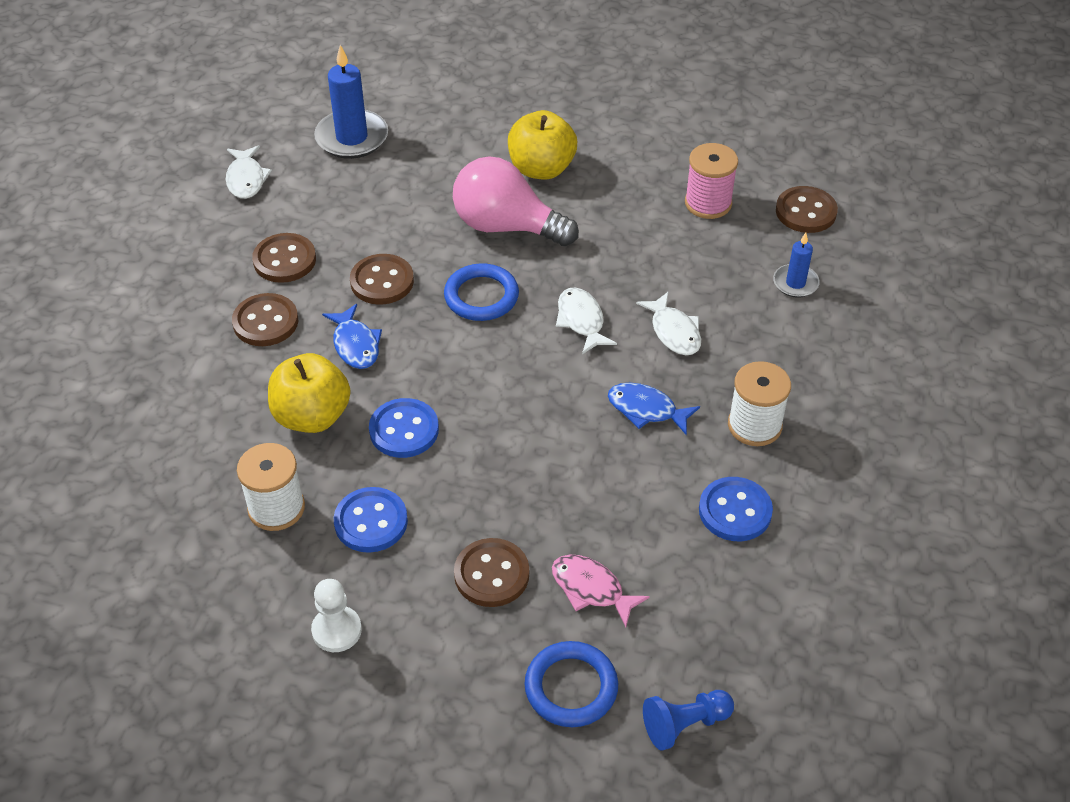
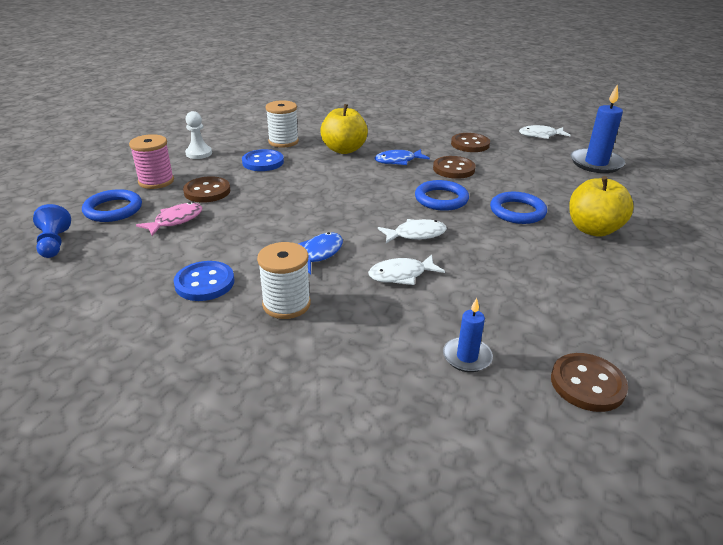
camera: 95 degrees right, 15 degrees down
(265, 322) = (418, 140): brown button -> none
(404, 430) = (326, 172): blue button -> none
(506, 226) = (517, 211): pink light bulb -> blue ring
(708, 203) = (578, 313): pink spool -> pink spool (156, 181)

